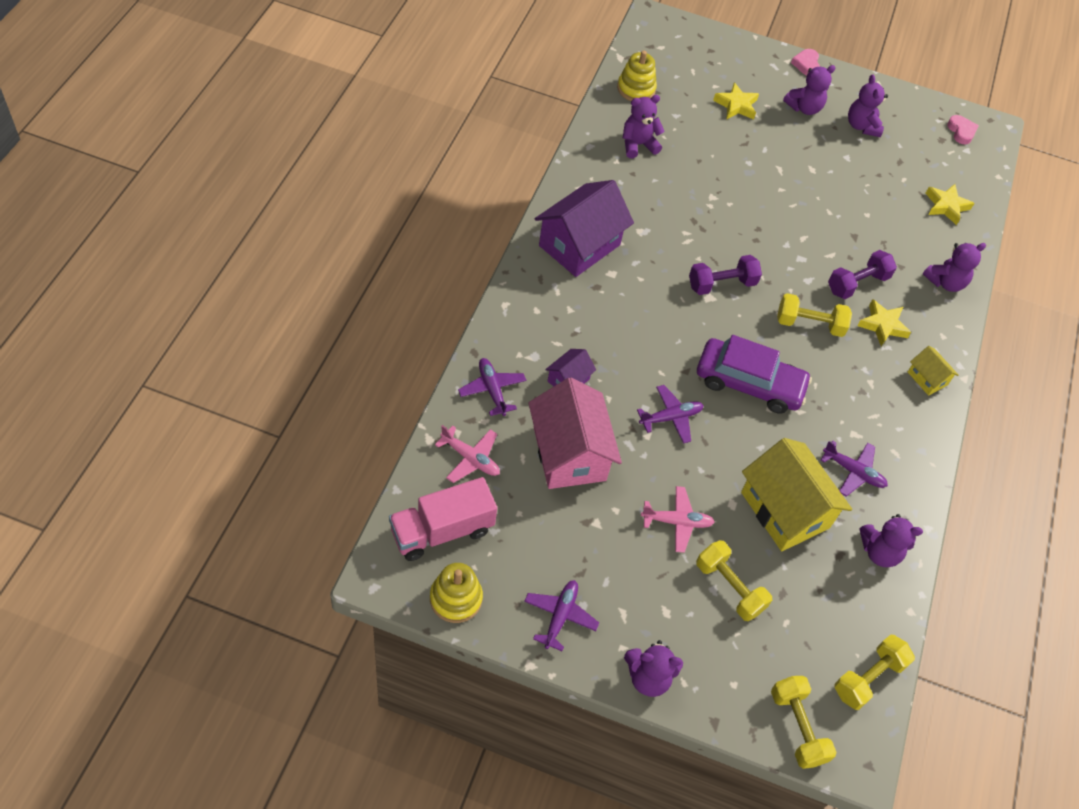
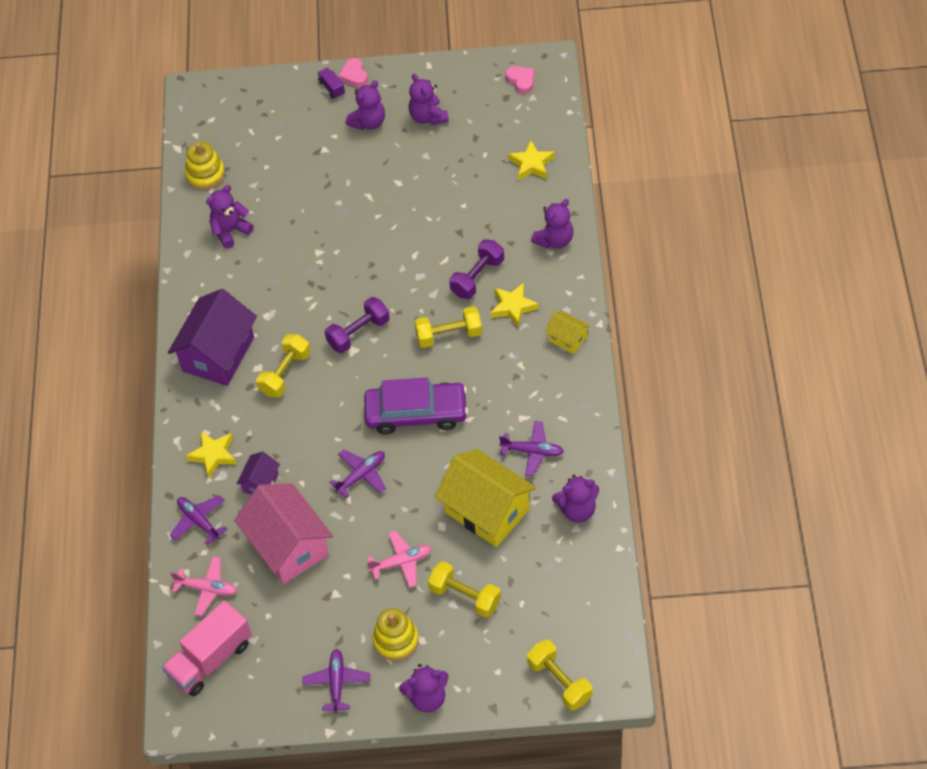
camera: 10 degrees left, 0 degrees up
(456, 598) = (246, 708): yellow stacking toy -> yellow stacking toy (396, 640)
(736, 105) = (305, 149): yellow star -> yellow star (213, 455)
(781, 66) = (332, 88): none -> purple truck
(868, 678) = (602, 617): yellow dumbbell -> yellow dumbbell (285, 373)

